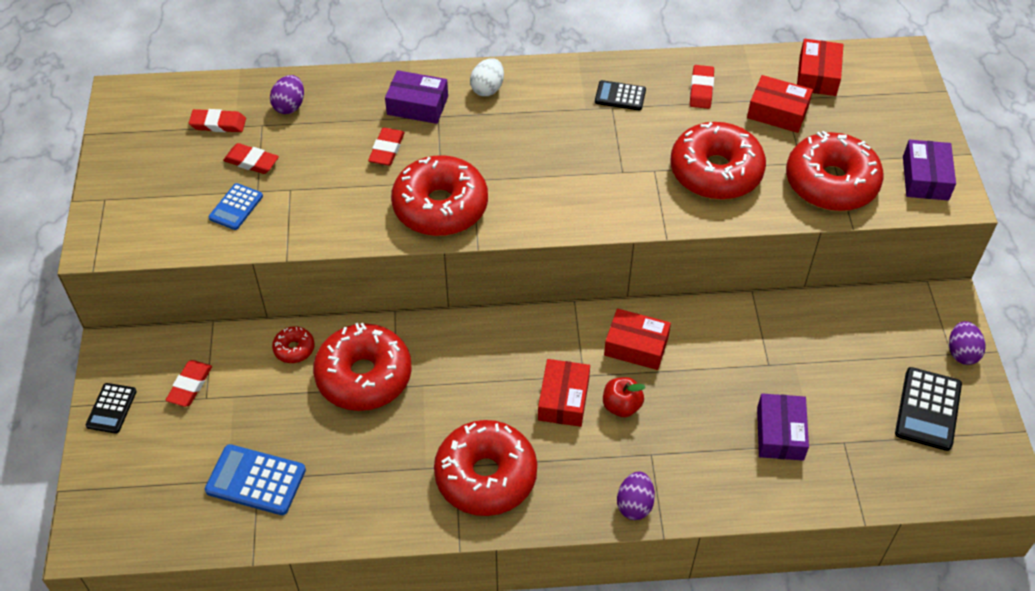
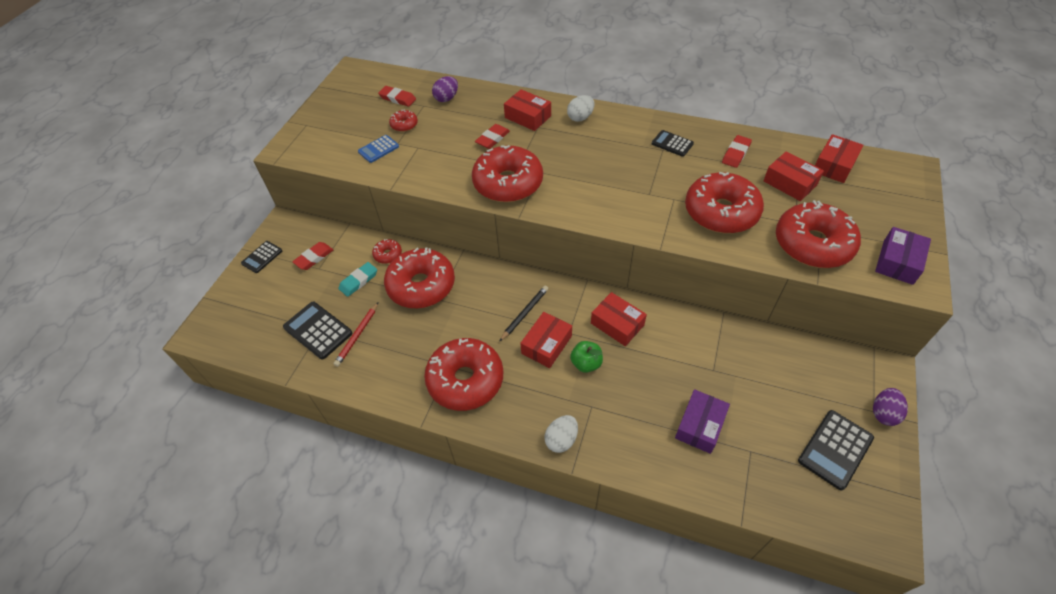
camera: 25 degrees right, 0 degrees up
(251, 161) = (404, 125): red eraser -> red donut
(256, 480) = (318, 330): blue calculator -> black calculator
(273, 397) = (358, 281): none -> turquoise eraser
(314, 469) = (357, 335): none -> red pencil
(417, 105) = (528, 117): purple box -> red box
(517, 369) = (524, 313): none -> black pencil
(621, 406) = (586, 363): red apple -> green apple
(634, 504) = (561, 440): purple egg -> white egg

